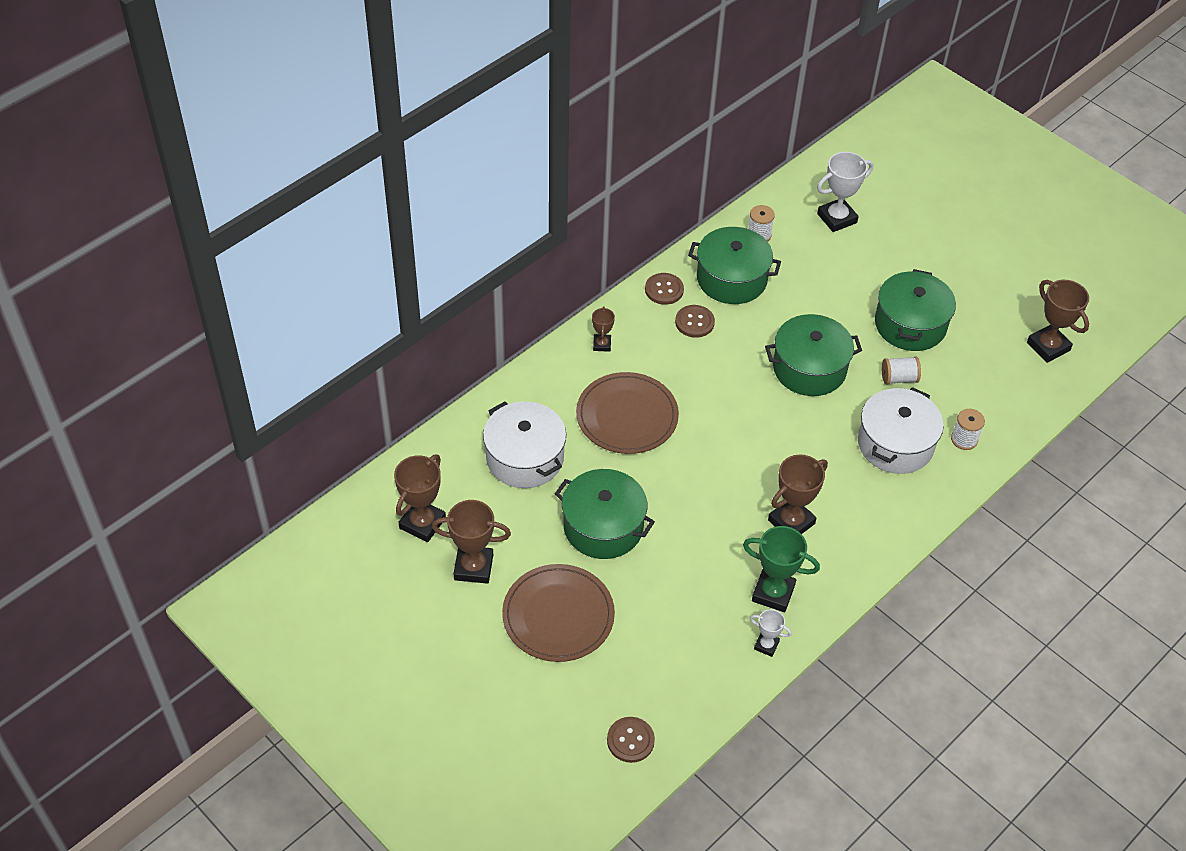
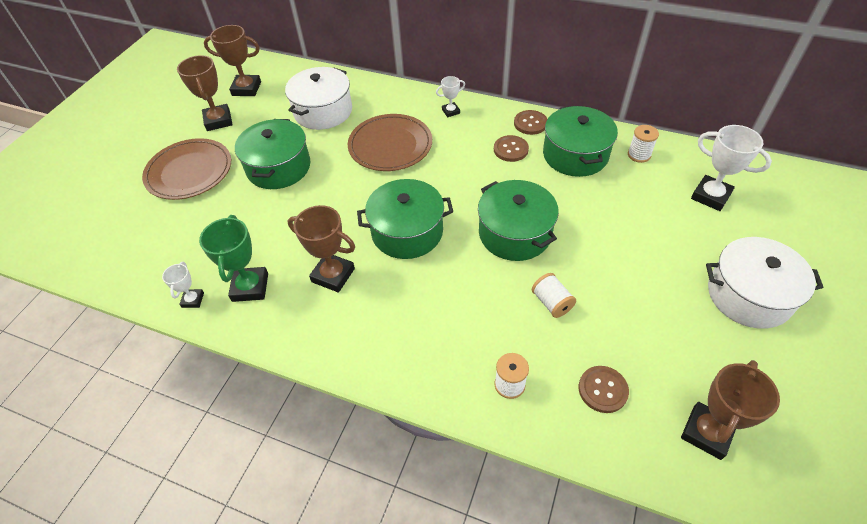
camera: 70 degrees right, 0 degrees up
(602, 344) = (451, 111): brown trophy -> white trophy
(630, 740) = (83, 245): brown button -> brown button (602, 390)
(895, 444) = (467, 325): white pot -> white pot (749, 295)
(910, 324) = (628, 291): green pot -> green pot (407, 232)

